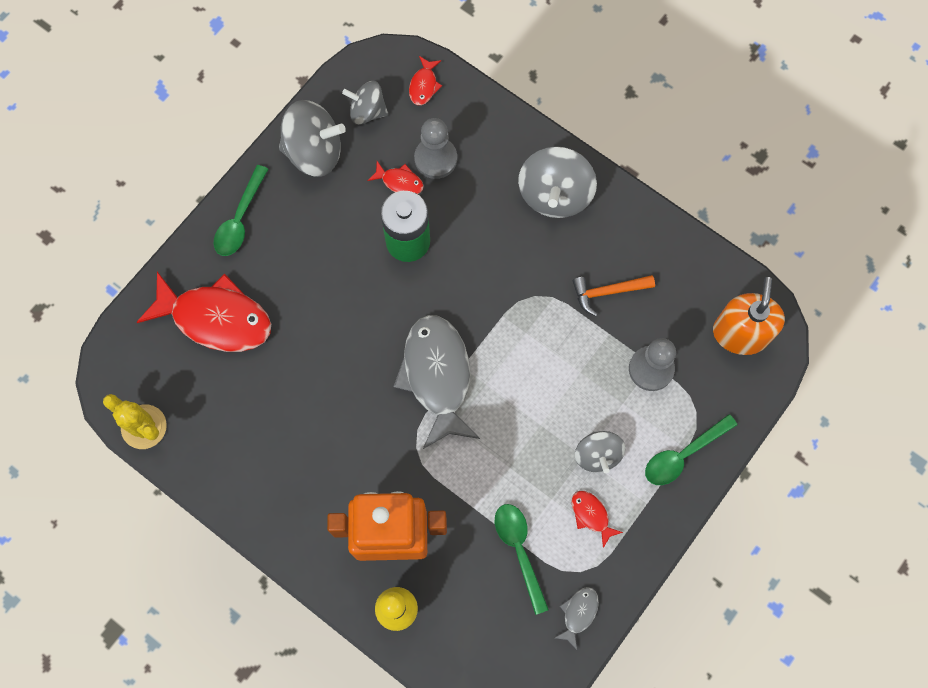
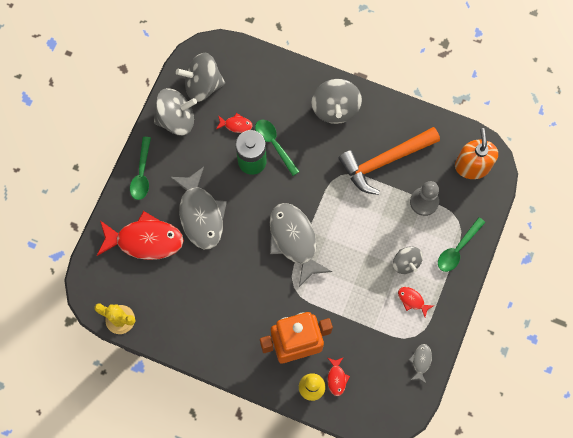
camera: 15 degrees left, 0 degrees up
(308, 301) = (200, 214): none -> grey fish
(367, 111) = (203, 85): grey spinning top -> grey spinning top, size x1.61
(424, 85) = (234, 60): red fish -> red fish (336, 378)
(435, 159) = (254, 104): grey pawn -> none
(519, 551) = (375, 333): green spoon -> green spoon (274, 144)
(608, 292) = (385, 161): orange hammer -> orange hammer, size x1.97

